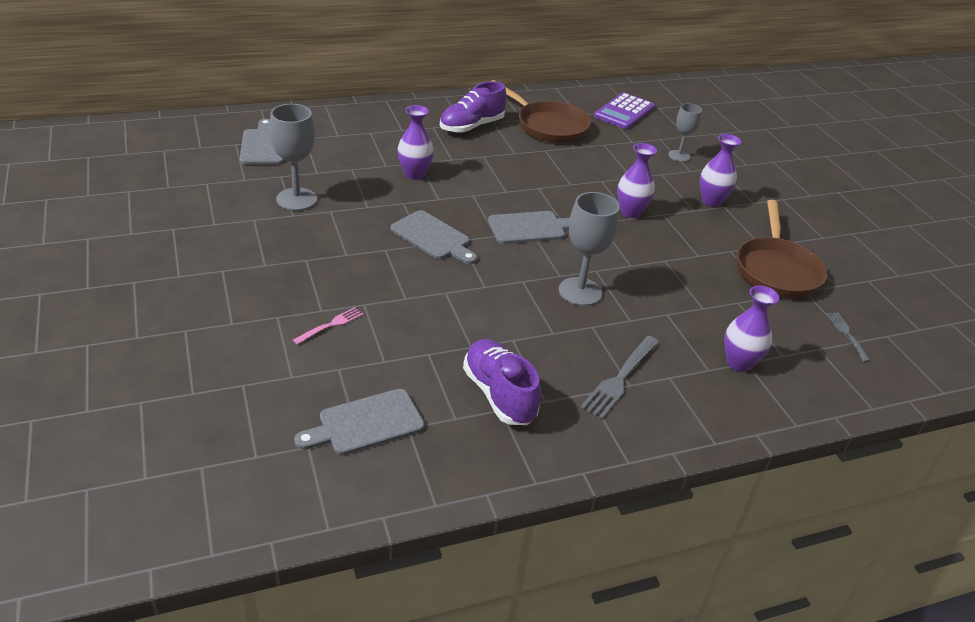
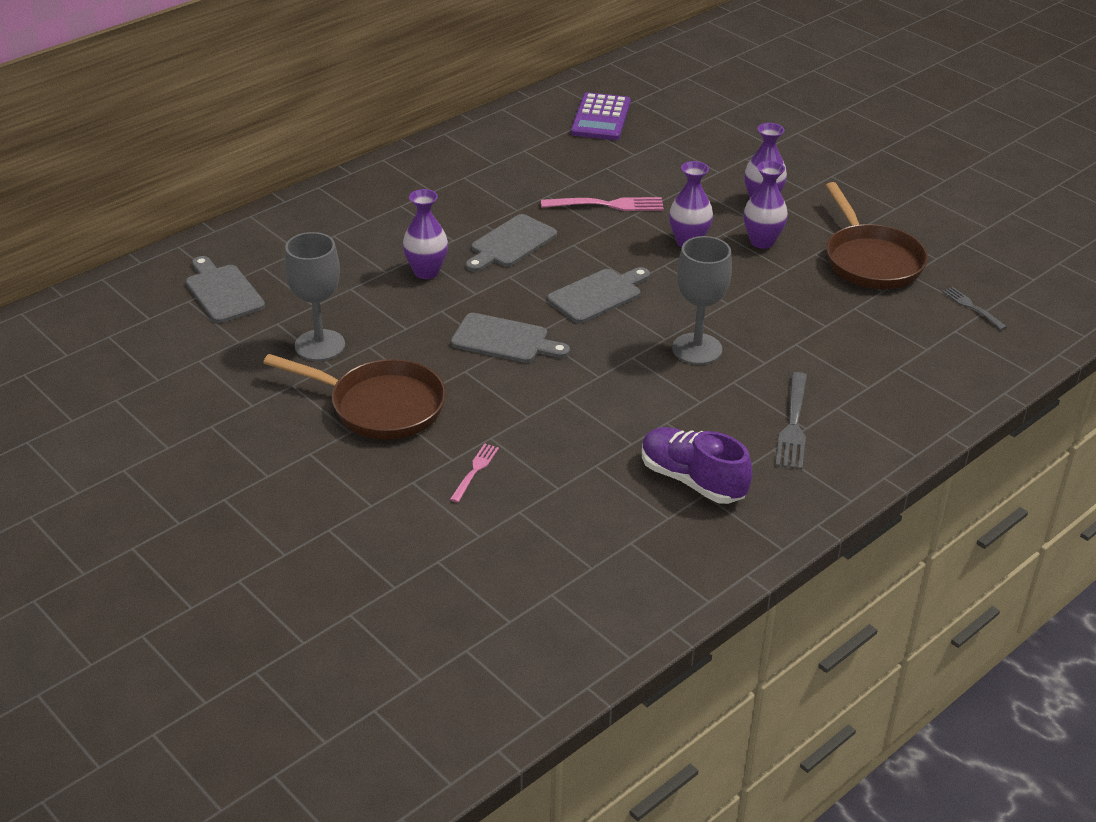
camera: 20 degrees left, 0 degrees up
(366, 424) = (588, 553): grey cutting board -> grey cutting board (510, 243)
(471, 126) = (444, 191): purple shoe -> none
(548, 126) = (529, 163): brown pan -> brown pan (380, 406)
(585, 169) = (607, 205): none -> pink fork
(679, 156) = (695, 157): grey goblet -> none
(739, 363) = (891, 370): purple vase -> purple vase (762, 242)

